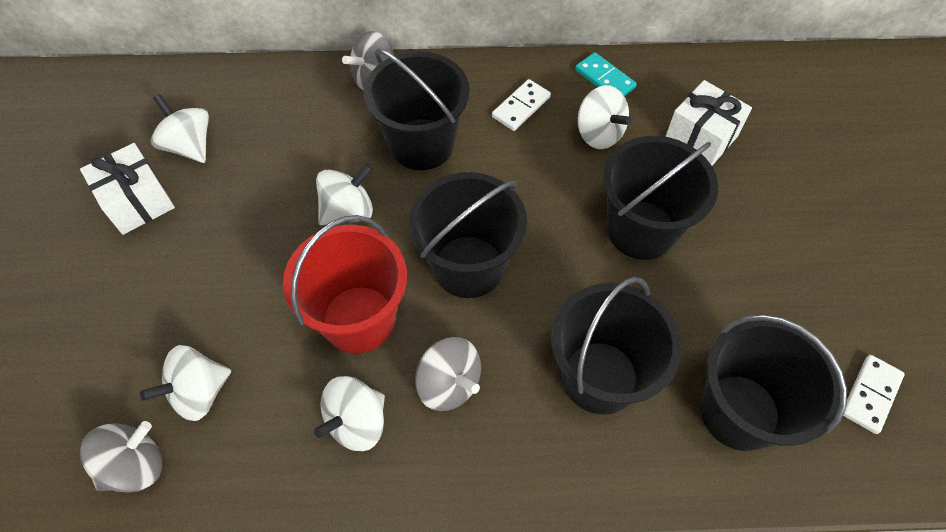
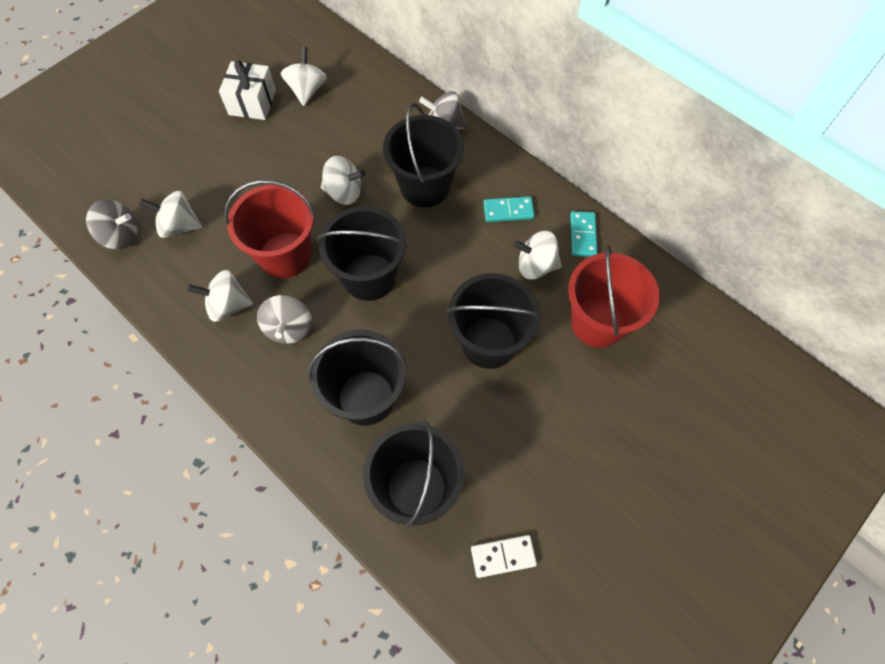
camera: 45 degrees right, 5 degrees up
(521, 107) = (508, 210): white domino -> turquoise domino
(599, 134) = (535, 266): white spinning top -> white spinning top turned 90 degrees clockwise
(700, 138) = (598, 322): white gift -> red bucket

